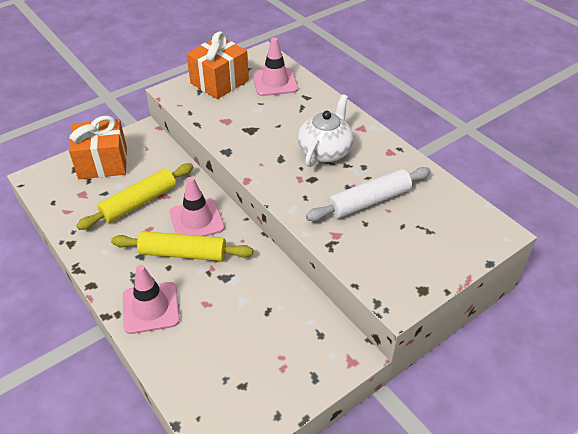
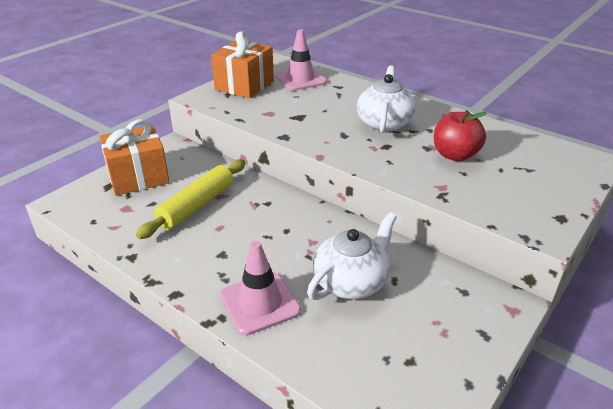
camera: 15 degrees left, 10 degrees down
(183, 253) = (270, 243): yellow rolling pin -> none
(197, 220) = (269, 211): pink traffic cone -> none
(231, 304) = (351, 281): none -> white teapot
(369, 201) = (455, 155): white rolling pin -> red apple

